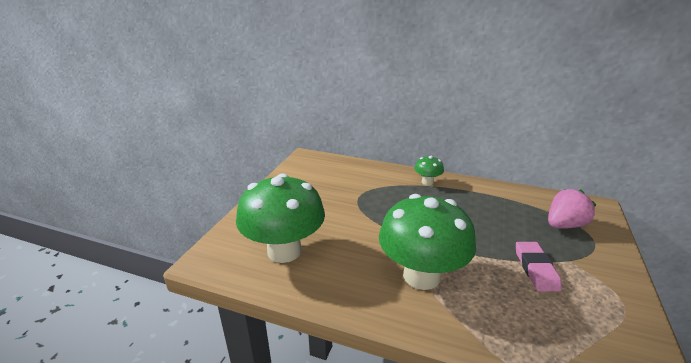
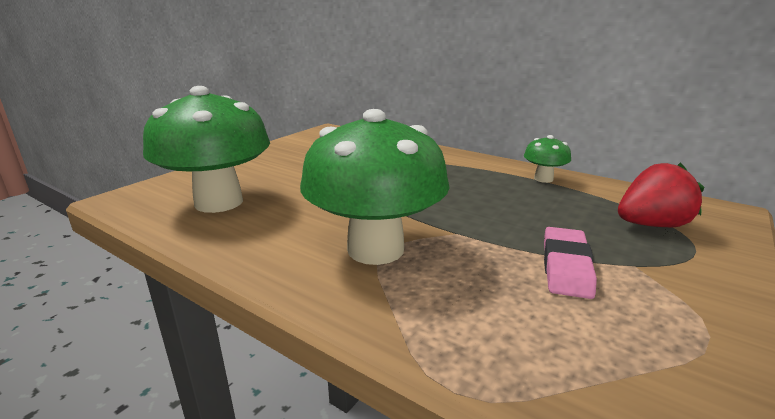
camera: 15 degrees right, 5 degrees down
(427, 182) = (465, 163): green mushroom -> green mushroom (543, 179)
(564, 225) = (651, 225): pink strawberry -> red strawberry

